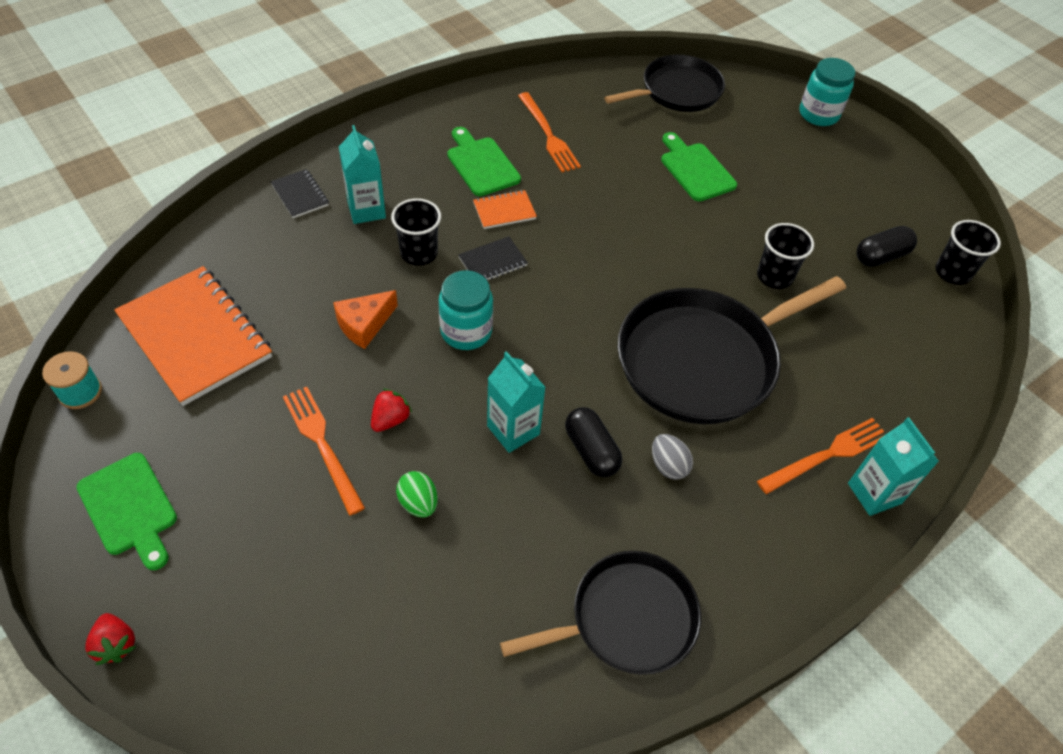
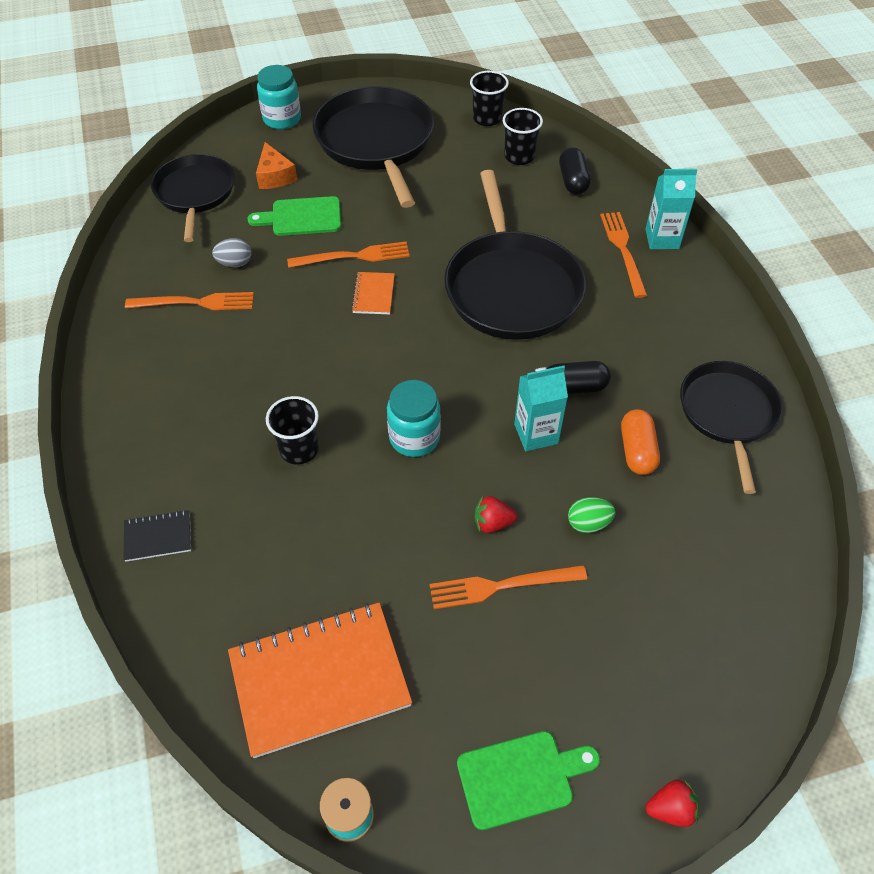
camera: 65 degrees left, 0 degrees up
(364, 325) = (371, 517): orange cheese -> orange cheese (275, 176)
(366, 210) = (215, 480): turquoise carton -> none
(390, 419) = (492, 523): red strawberry -> red strawberry turned 60 degrees counterclockwise
(481, 164) = (204, 366): green cutting board -> none
(493, 262) = (339, 394): black notebook -> none
(504, 211) = (279, 366): orange notebook -> orange notebook (373, 294)
(530, 530) = (637, 451): none -> orange capsule
(668, 222) = (353, 256): none -> orange fork
(668, 465) = (603, 344): grey egg -> grey egg (235, 263)
(774, 276) = (446, 214): black cup -> black cup (519, 157)
(840, 191) = (376, 142): none -> black pan
(881, 256) = (454, 148): black capsule -> black capsule (573, 181)

